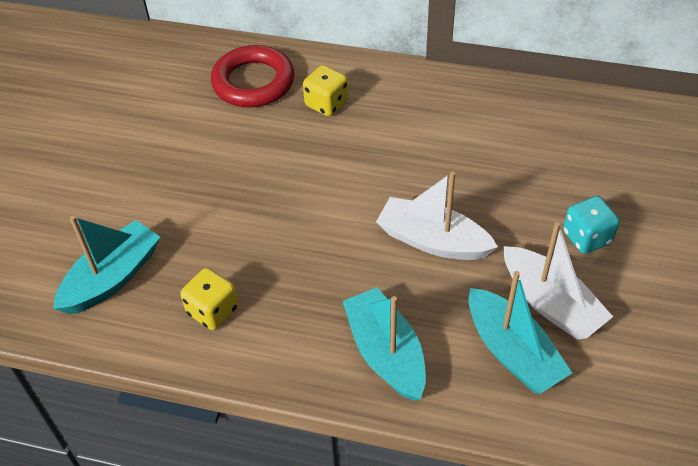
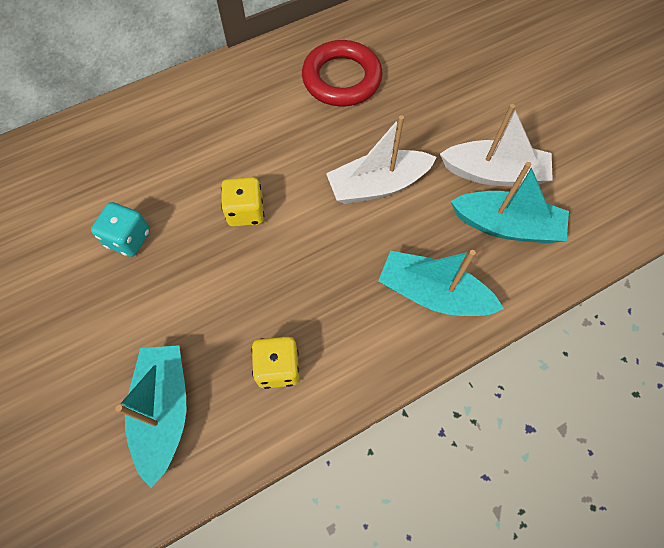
camera: 45 degrees left, 15 degrees up
(253, 82) = (107, 154): red ring -> red ring (341, 79)
(326, 104) = (188, 132): yellow dice -> yellow dice (246, 212)
(587, 237) = (468, 110): turquoise dice -> turquoise dice (128, 238)

